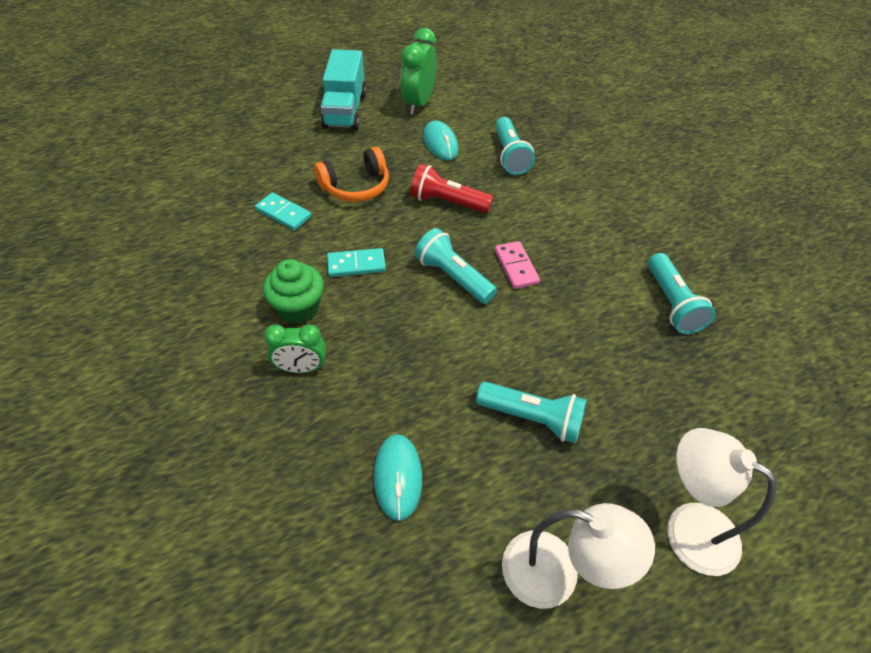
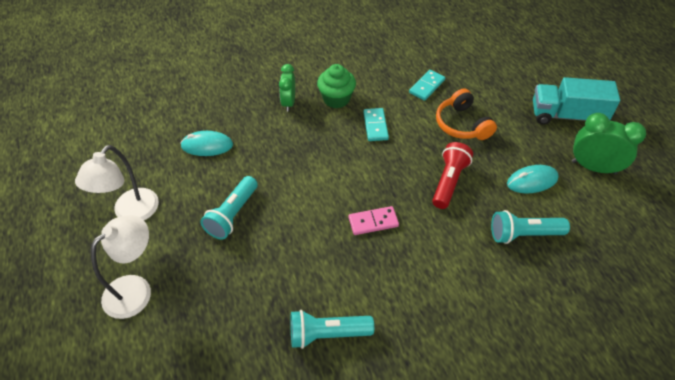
camera: 95 degrees right, 0 degrees up
(453, 277) = (362, 180): turquoise flashlight -> none

